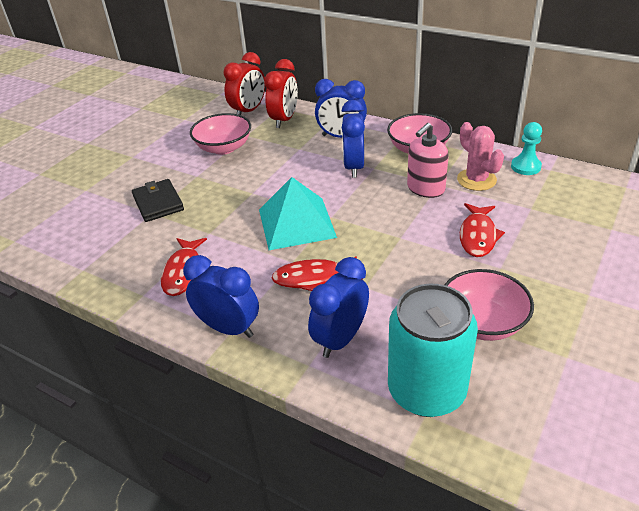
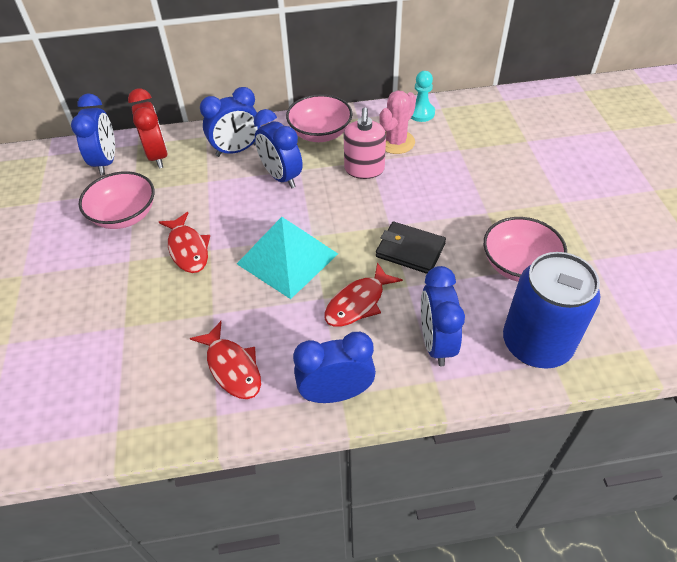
camera: 40 degrees left, 10 degrees up
(158, 203) = (119, 312): black wallet -> black wallet (410, 250)
(248, 111) = (106, 162): red clock -> blue clock
(426, 391) = (536, 344): turquoise can -> blue can
(476, 180) = (396, 142): pink cactus -> pink cactus turned 75 degrees counterclockwise
(478, 236) = (446, 193): red fish -> red fish (188, 249)

